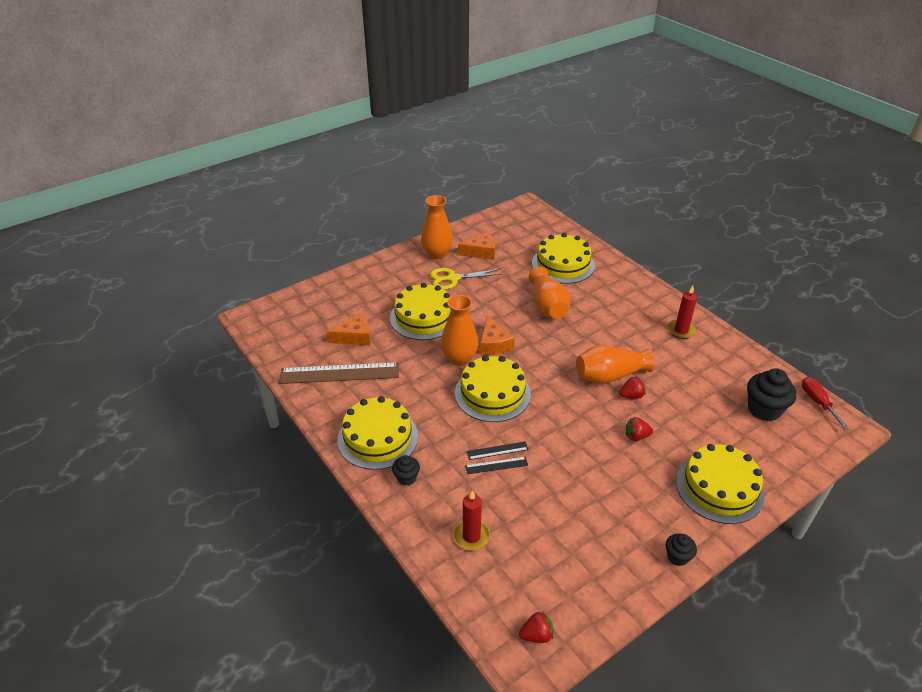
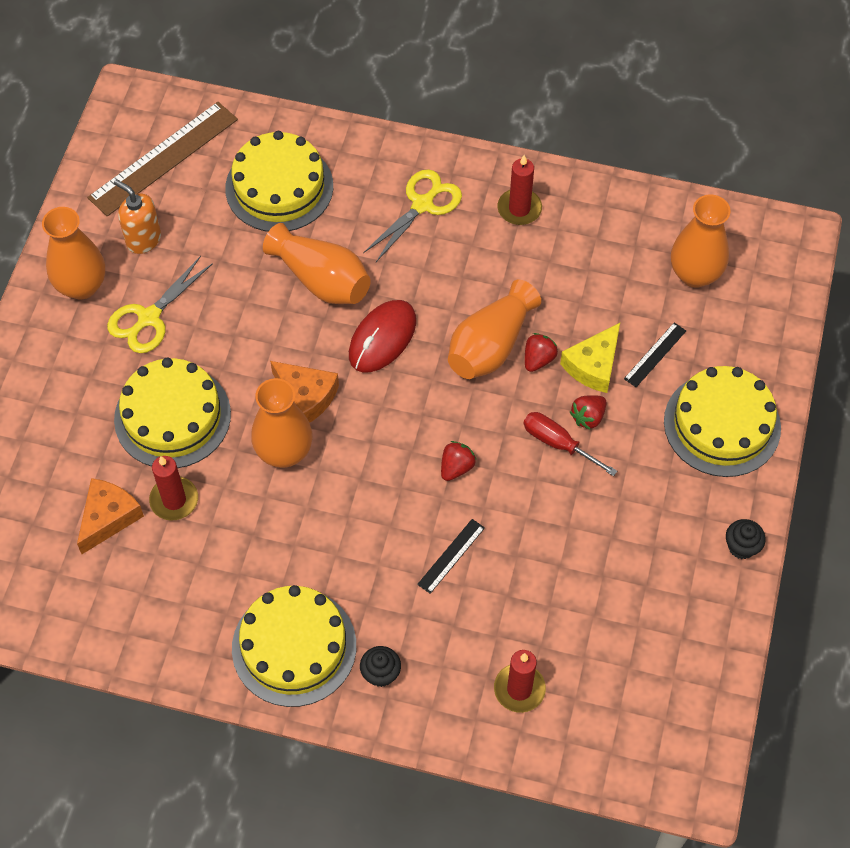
camera: 40 degrees left, 20 degrees up
(339, 373) = (149, 591): brown ruler -> brown ruler (163, 158)
(389, 347) = (174, 500): none -> red candle
(481, 252) = (143, 239): orange cheese -> orange soap dispenser
(492, 393) = (374, 477): yellow cake -> none
(496, 465) = (467, 577): black ruler -> black ruler (655, 355)
(536, 635) = (677, 747): red strawberry -> red strawberry (456, 467)
(555, 342) = (382, 338): none -> red mouse
(629, 304) = (423, 205): none -> yellow scissors
(662, 416) = (593, 365): none -> yellow cheese
(764, 409) = (695, 274): black cupcake -> orange vase
(818, 402) = (743, 221): red screwdriver -> red screwdriver (558, 443)

